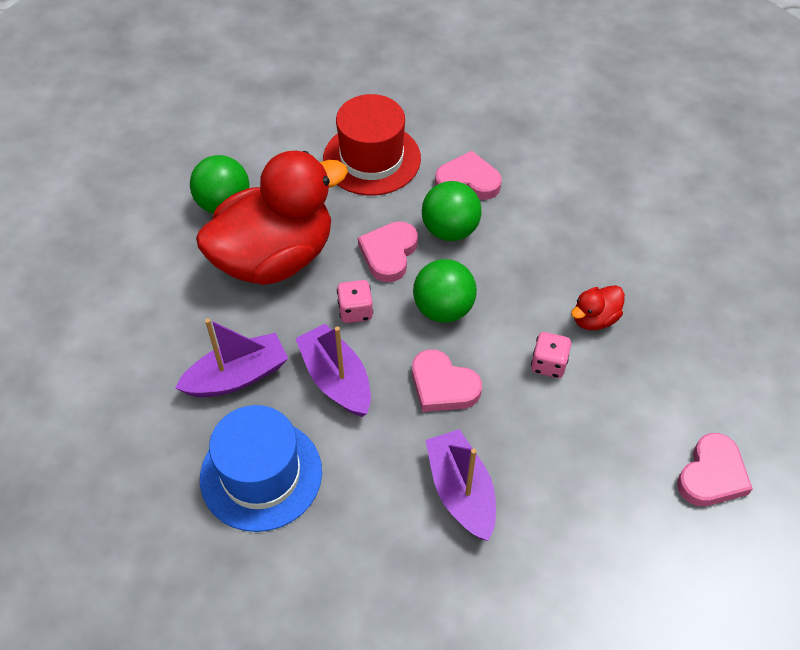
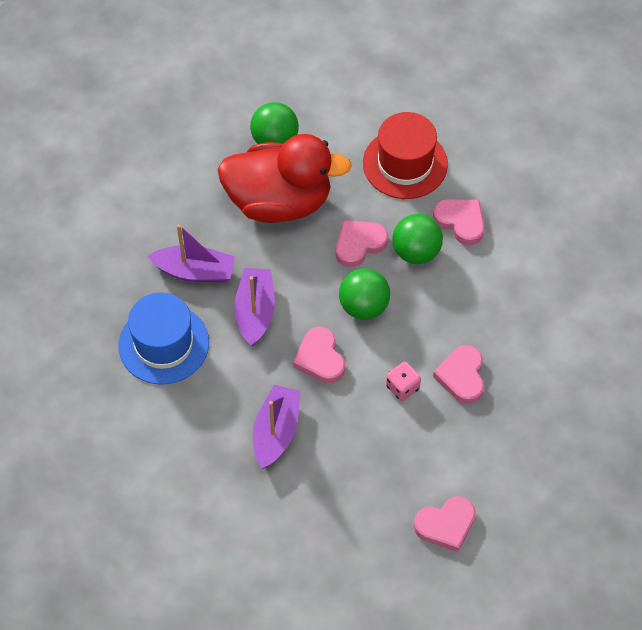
camera: 35 degrees right, 5 degrees up
(355, 311) = (304, 272): pink dice -> none
(594, 319) = (462, 376): red duck -> pink heart

